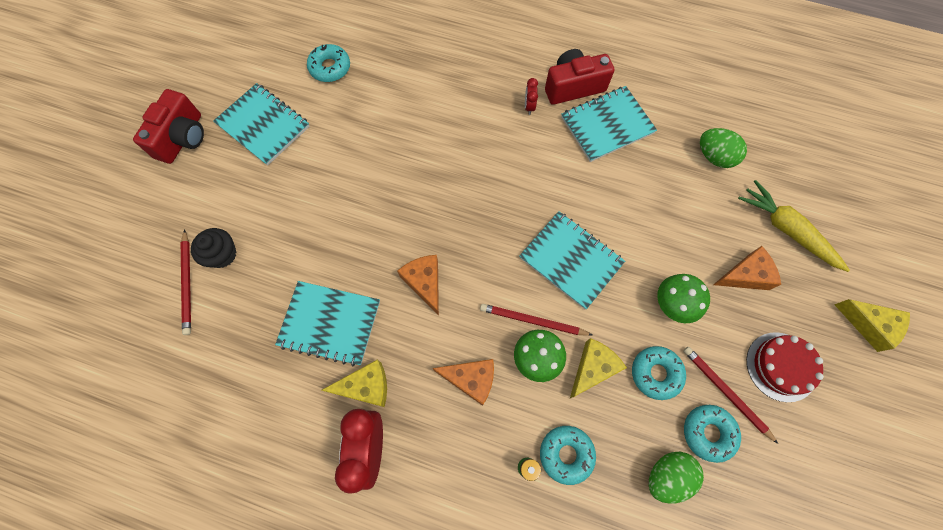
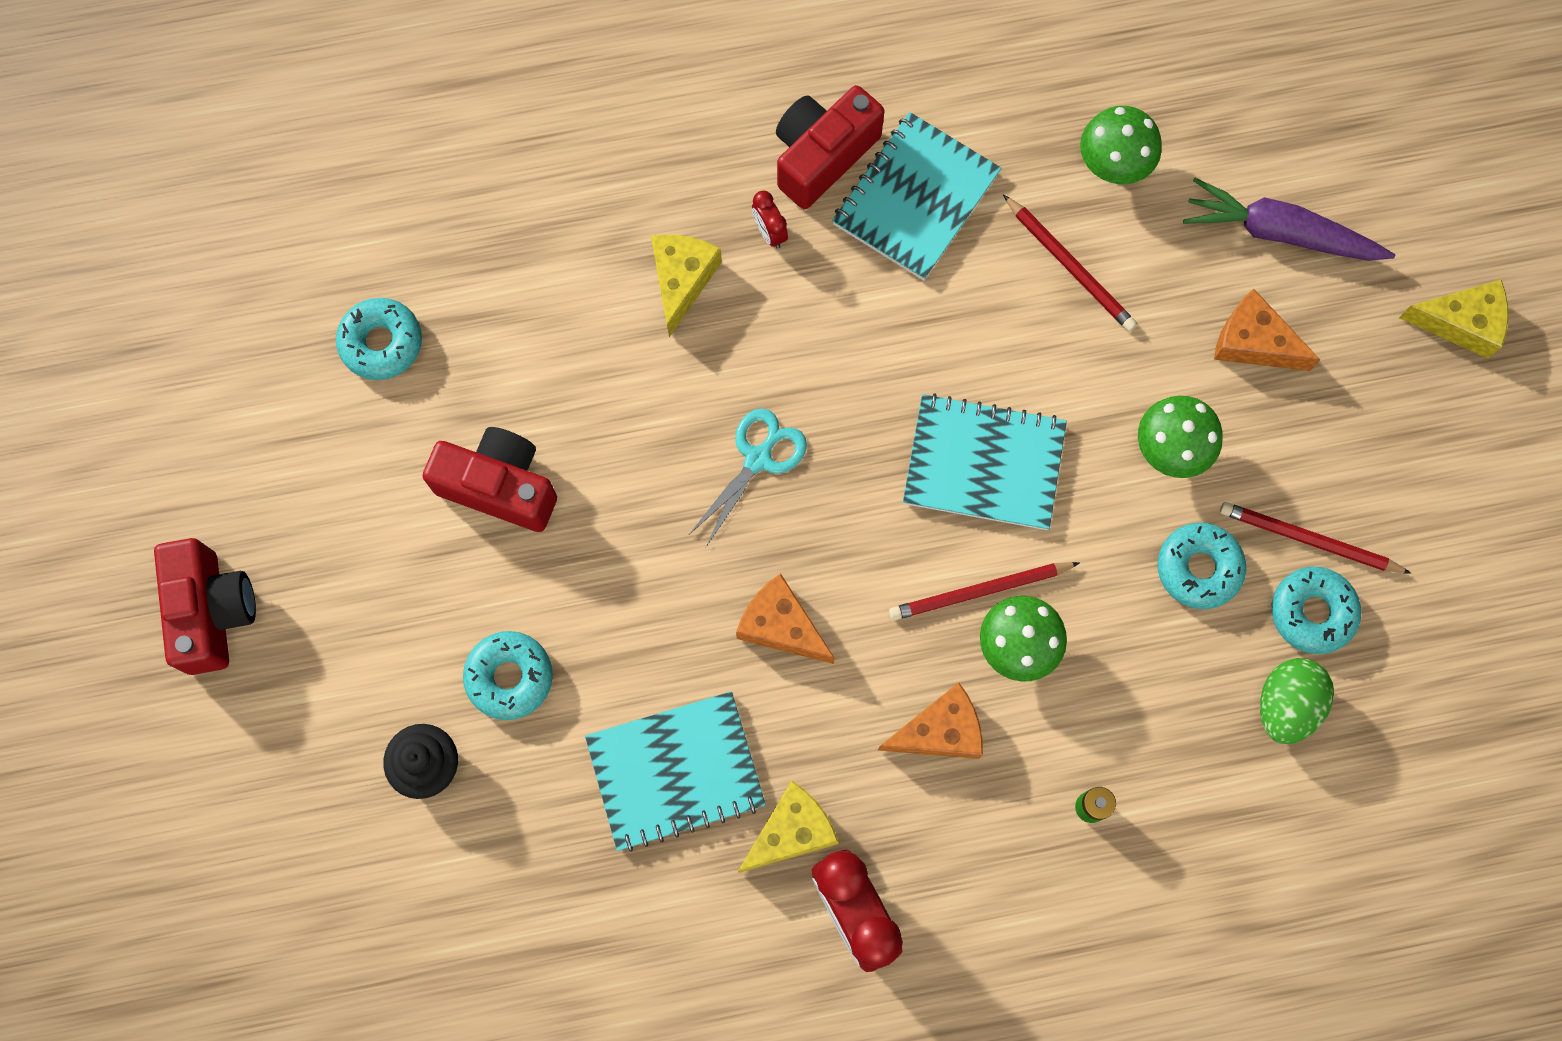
camera: 30 degrees left, 5 degrees up
(188, 283) = (406, 841): red pencil -> red pencil (1070, 266)
(263, 125) = (338, 511): turquoise notebook -> none
(338, 151) = (499, 486): none -> red camera
(462, 200) = (758, 459): none -> turquoise scissors
(566, 454) = (1134, 757): turquoise donut -> turquoise donut (509, 677)
(593, 368) = (1106, 612): yellow cheese -> yellow cheese (682, 280)
(714, 157) = (1113, 164): green egg -> green mushroom
(745, 275) = (1253, 342): orange cheese -> orange cheese turned 105 degrees counterclockwise
(781, 366) = (1367, 457): red cake -> none
(786, 230) = (1279, 232): yellow carrot -> purple carrot

